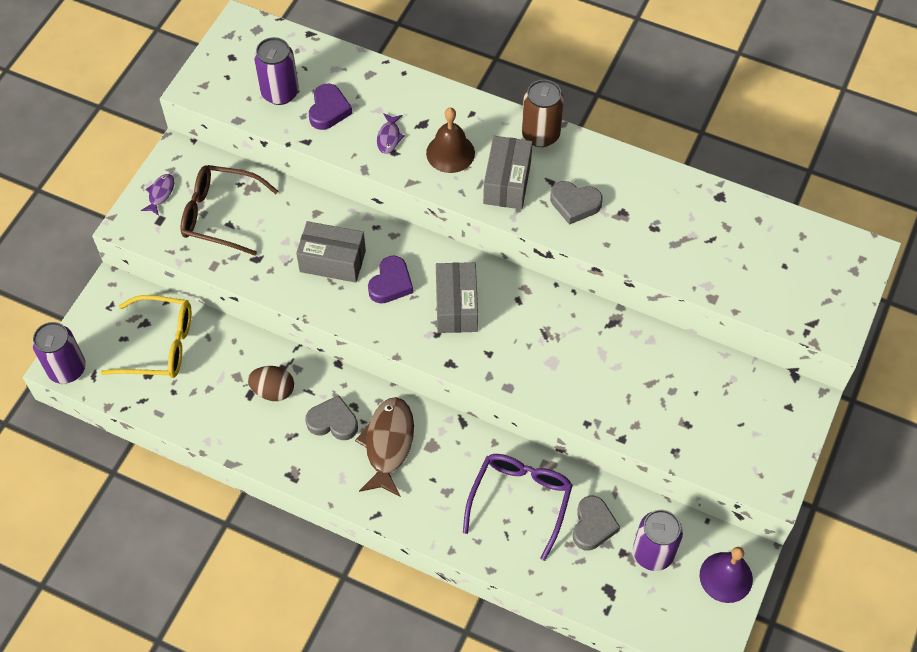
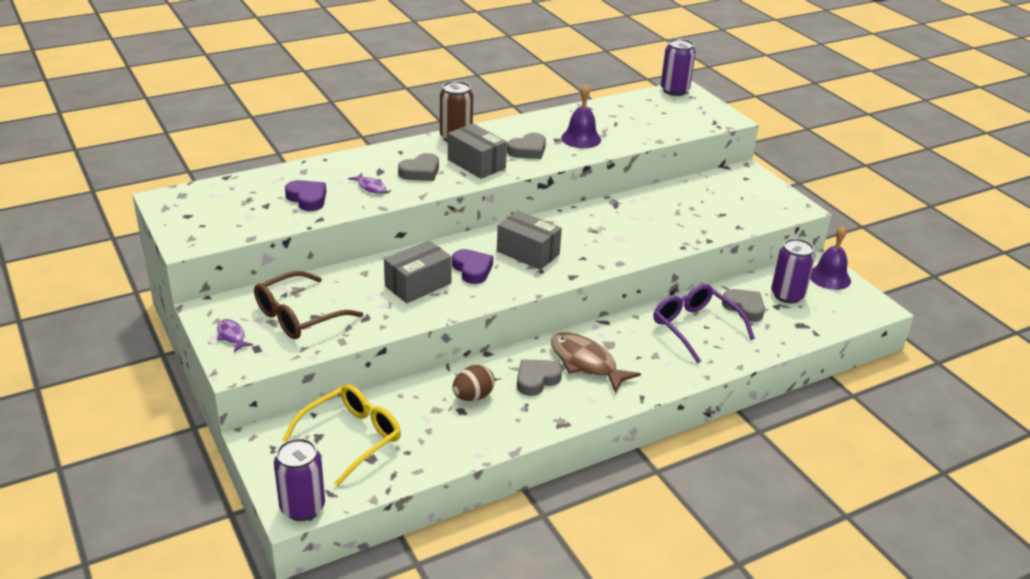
camera: 55 degrees left, 25 degrees down
(280, 93) = (257, 210): purple can -> purple can (674, 91)
(450, 153) = (420, 172): brown bell -> grey heart
(645, 230) = (581, 138): none -> purple bell

